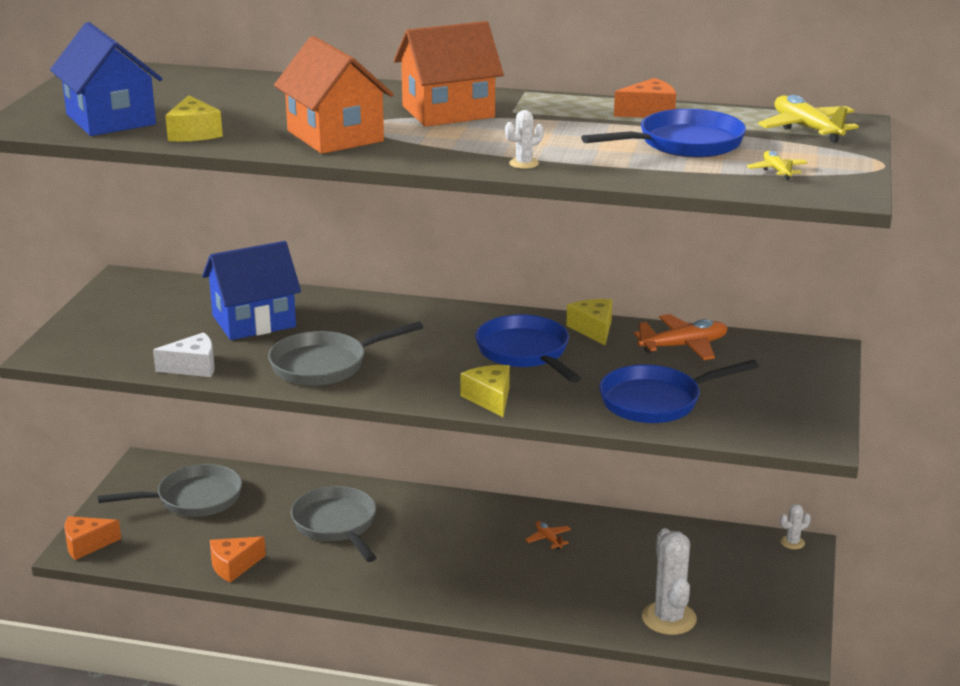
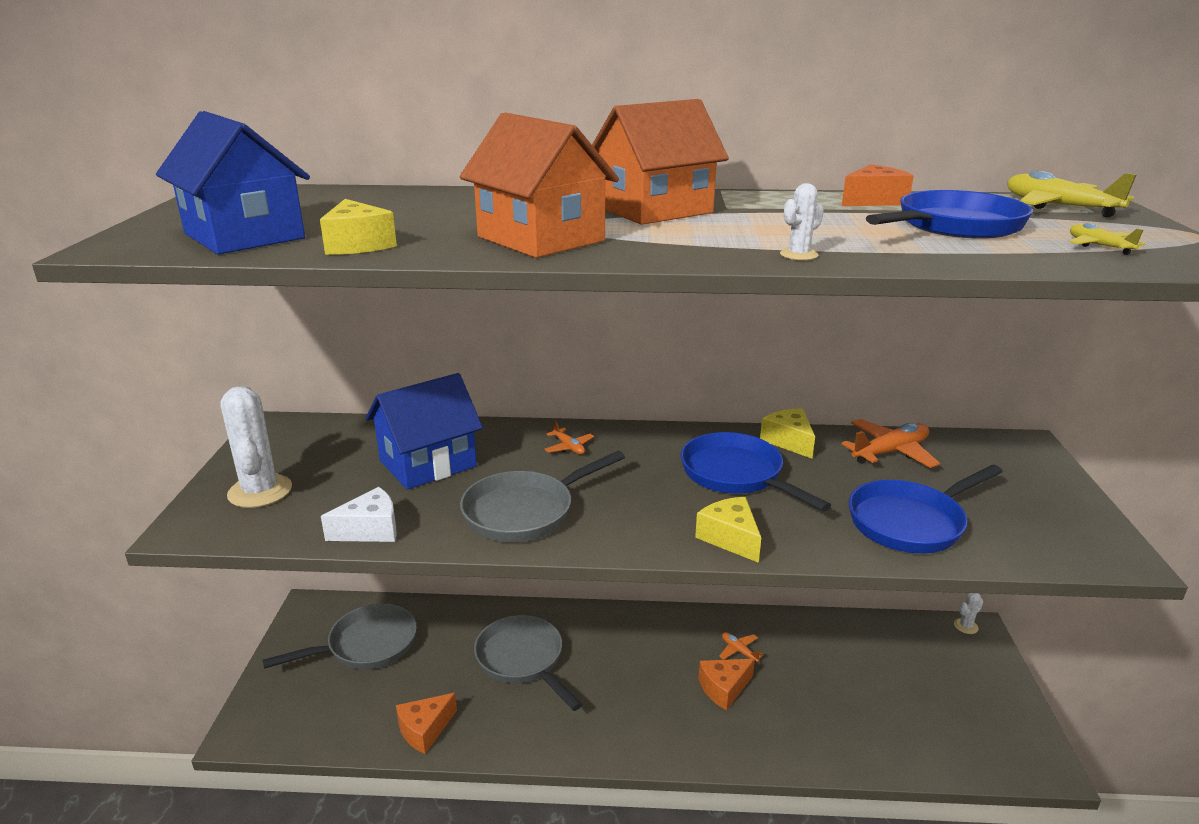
camera: 10 degrees left, 0 degrees up
(86, 545) = (255, 722): orange cheese -> orange cheese (724, 688)
(384, 318) = (569, 447): none -> orange plane
(669, 618) = (901, 738): white cactus -> white cactus (260, 491)

